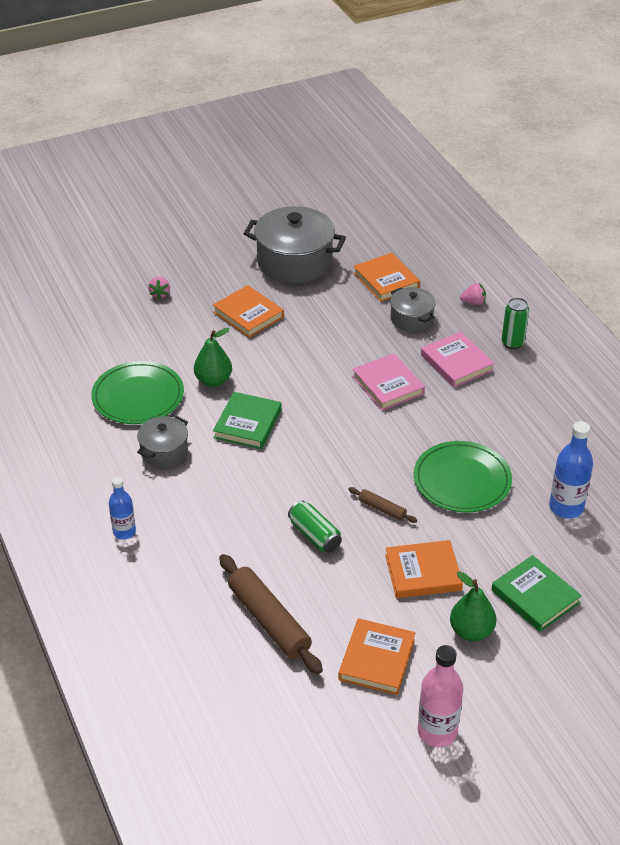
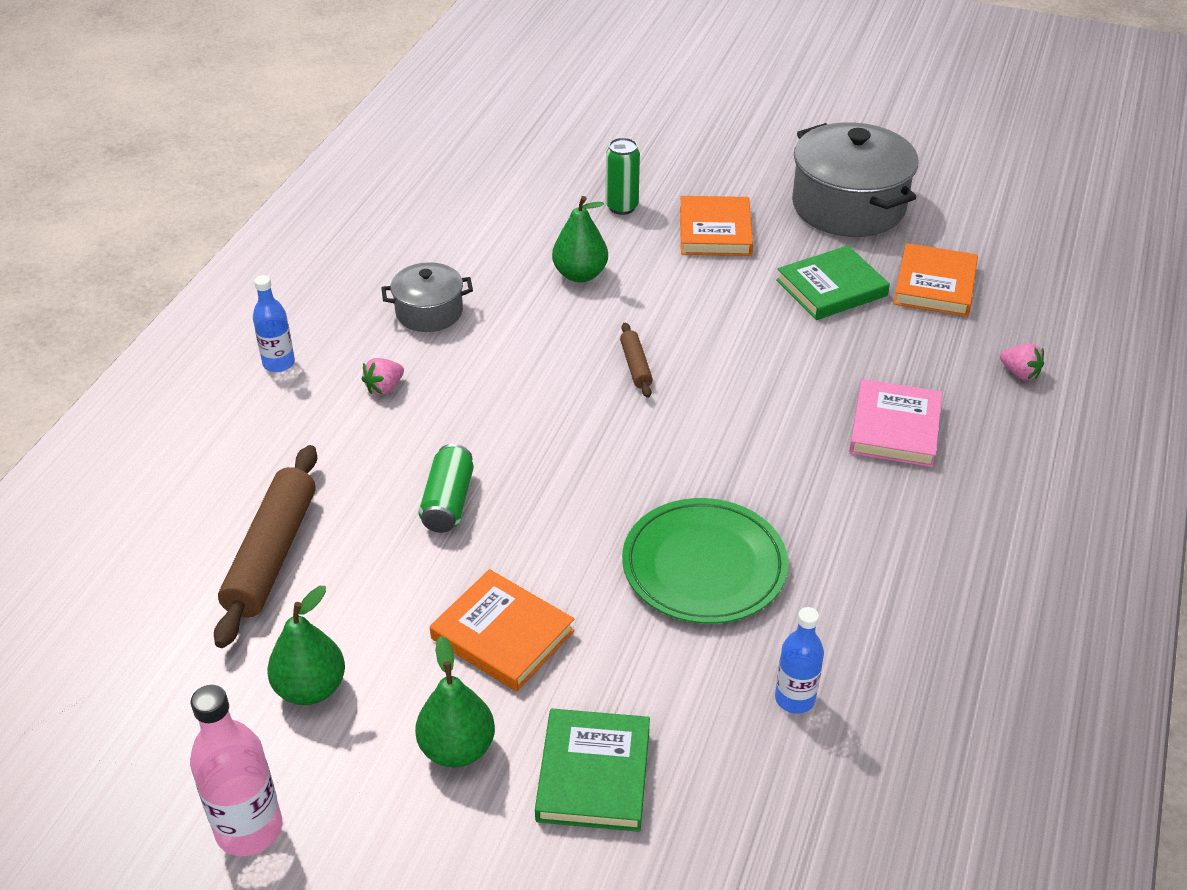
camera: 45 degrees right, 0 degrees up
(138, 396) = (483, 244): green plate -> none
(160, 294) = (650, 160): pink strawberry -> pink strawberry (384, 388)
(248, 424) = (551, 339): green book -> green book (831, 288)
(376, 659) = (310, 688): orange book -> green pear
(382, 509) = (561, 529): brown rolling pin -> brown rolling pin (635, 366)
(388, 385) = (769, 399): pink book -> none
(411, 318) = (907, 344): grey pot -> none
(512, 343) = (1008, 452): green can -> green can (622, 207)
(566, 507) = (794, 698): blue bottle -> blue bottle, size x0.65

